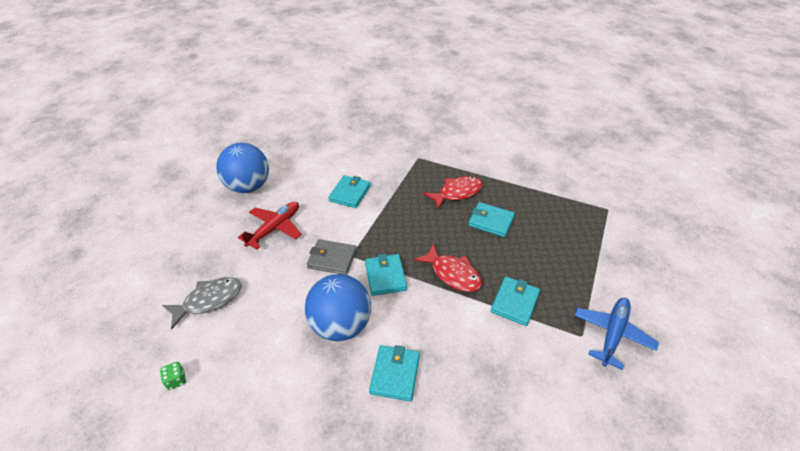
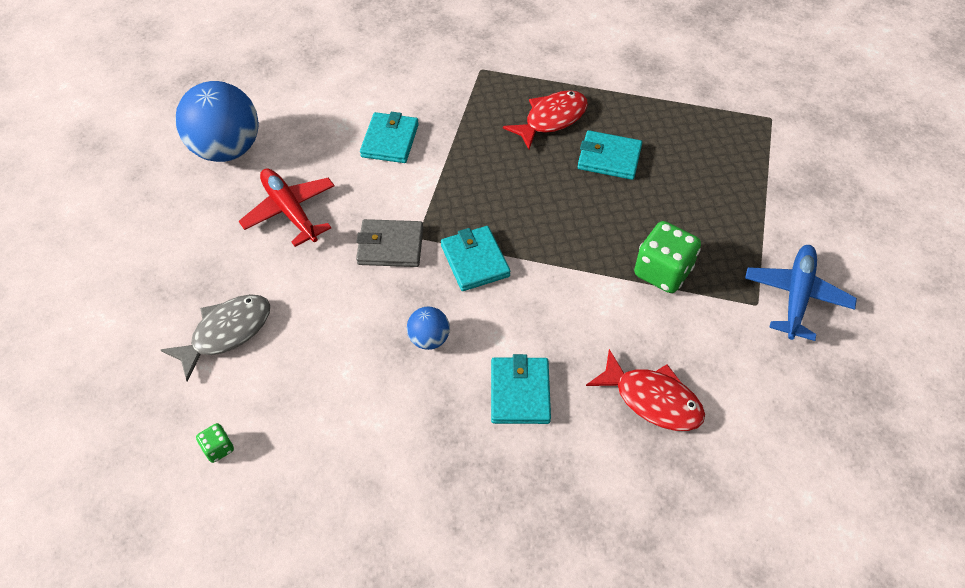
camera: 10 degrees left, 10 degrees up
(275, 228) = (290, 211): red plane -> red plane turned 60 degrees counterclockwise
(341, 325) = (429, 339): blue ball -> blue ball, size x0.47
(452, 274) = (569, 244): red fish -> red fish (652, 399)
(515, 302) = (662, 272): turquoise wallet -> green dice

